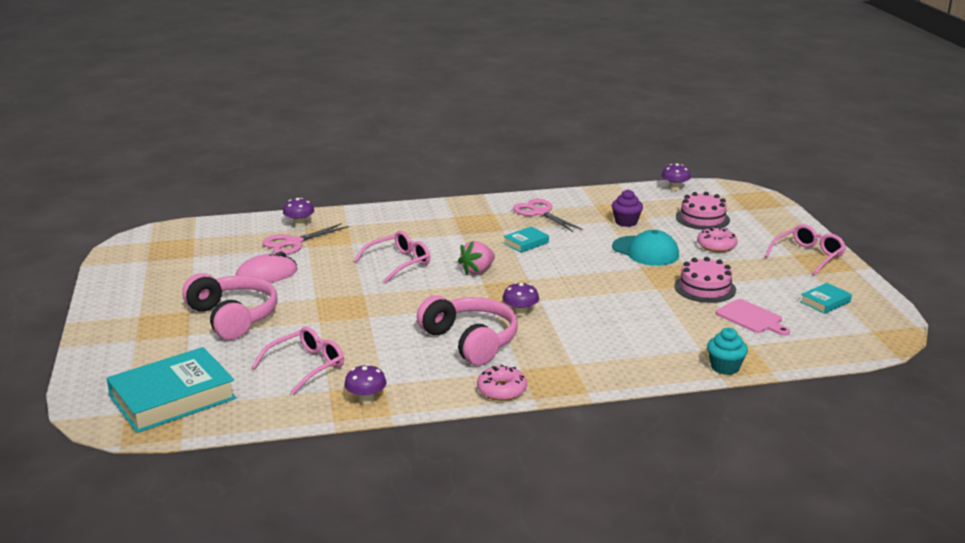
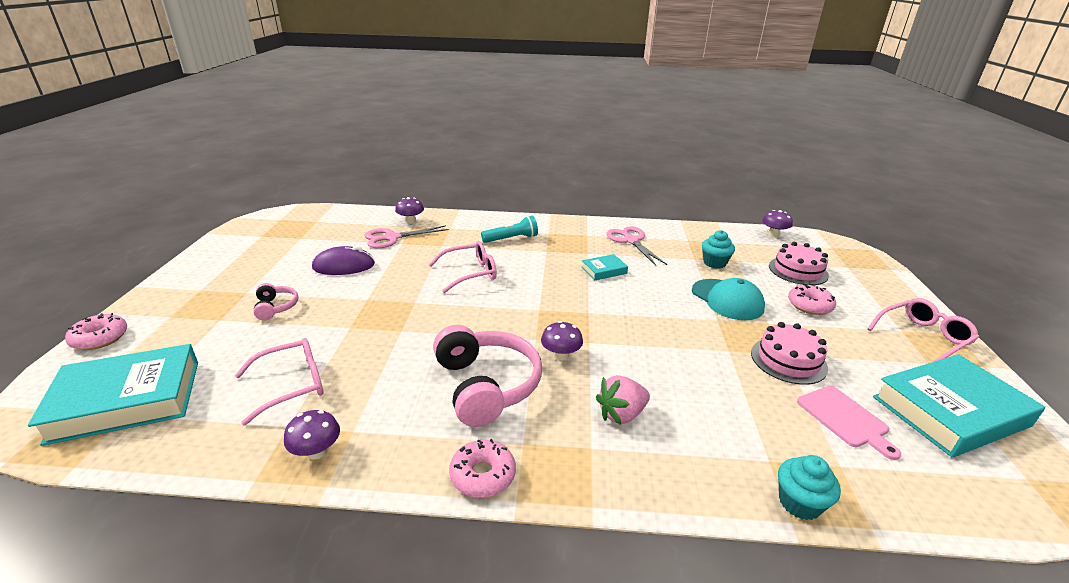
camera: 15 degrees right, 5 degrees up
(88, 364) = (100, 338): none -> pink donut
(233, 317) = (276, 307): pink headphones -> pink headphones, size x0.49
(266, 275) = (344, 266): pink mouse -> purple mouse
(419, 227) = (511, 239): none -> turquoise flashlight
(477, 271) = (541, 294): pink strawberry -> pink strawberry (621, 414)
(626, 222) = (714, 263): purple cupcake -> turquoise cupcake
(825, 302) = (950, 411): turquoise book -> turquoise book, size x2.17

